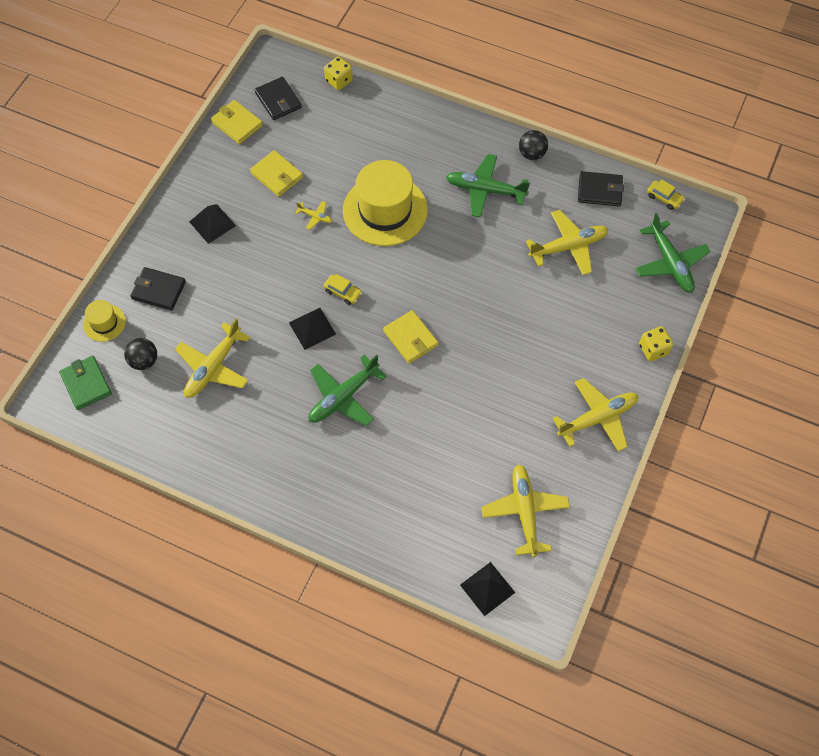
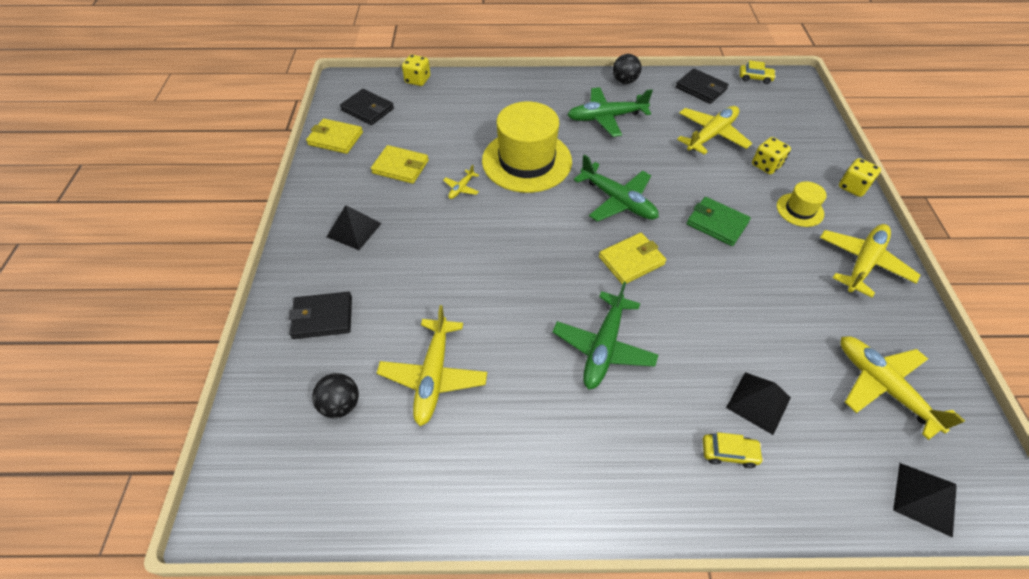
camera: 25 degrees left, 10 degrees down
(86, 384) = (273, 467): green wallet -> green wallet (717, 223)
(104, 323) = (268, 380): yellow hat -> yellow hat (799, 210)
(312, 328) = (523, 290): black pyramid -> black pyramid (758, 402)
(315, 217) = (461, 188): yellow plane -> yellow plane turned 120 degrees clockwise
(343, 292) = (533, 244): yellow car -> yellow car (729, 452)
(410, 338) = (631, 260): yellow wallet -> yellow wallet turned 60 degrees counterclockwise
(593, 297) = (766, 165): none -> yellow dice
(599, 190) = (701, 88): black wallet -> black wallet turned 60 degrees clockwise
(670, 263) = (802, 119): green plane -> green plane (617, 200)

